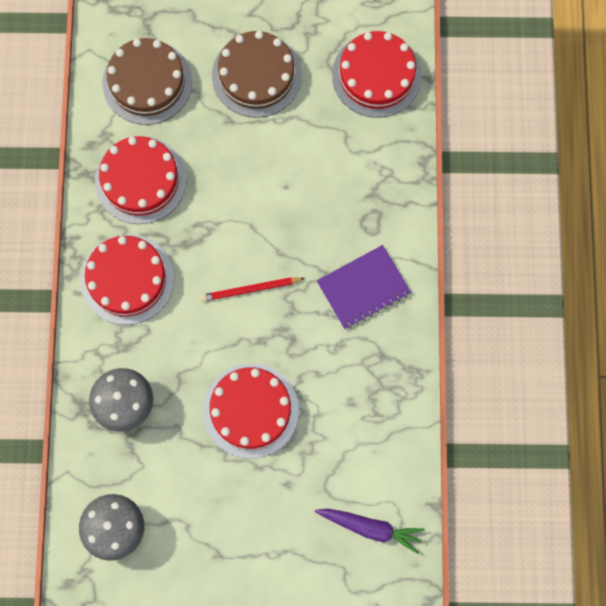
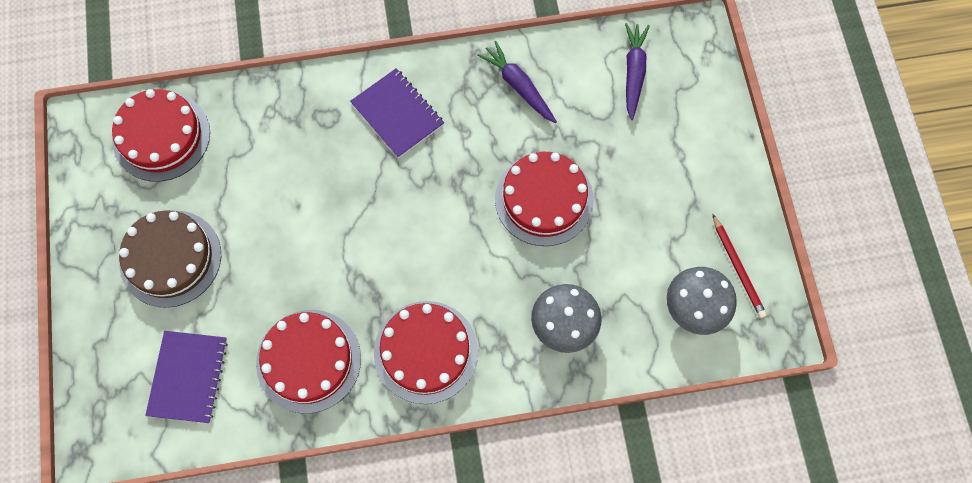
camera: 100 degrees left, 5 degrees down
(147, 82) = (188, 377): brown cake -> purple notebook
(250, 290) = (417, 222): red pencil -> red pencil (738, 268)
(374, 409) = (518, 86): none -> purple carrot

